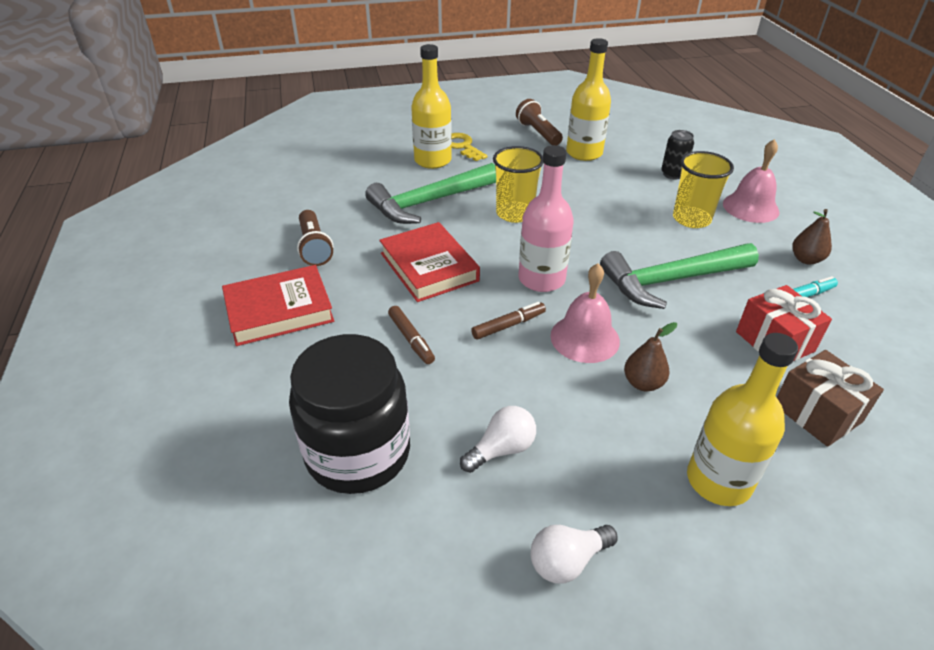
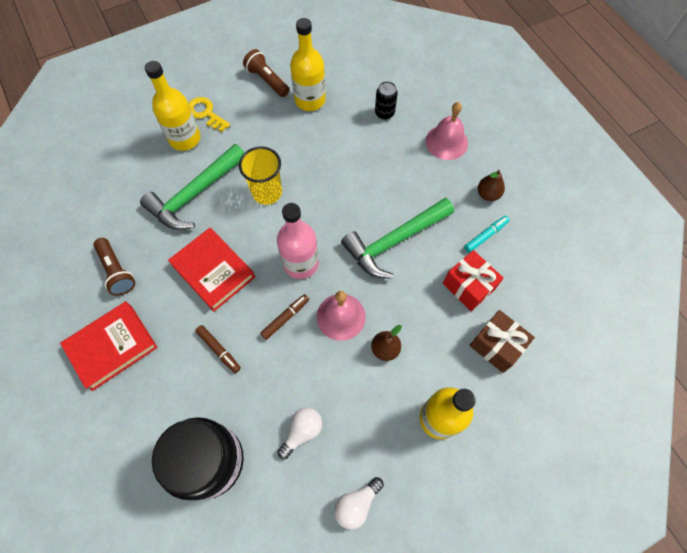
camera: 15 degrees left, 25 degrees up
(691, 219) = (403, 167): yellow cup -> none

